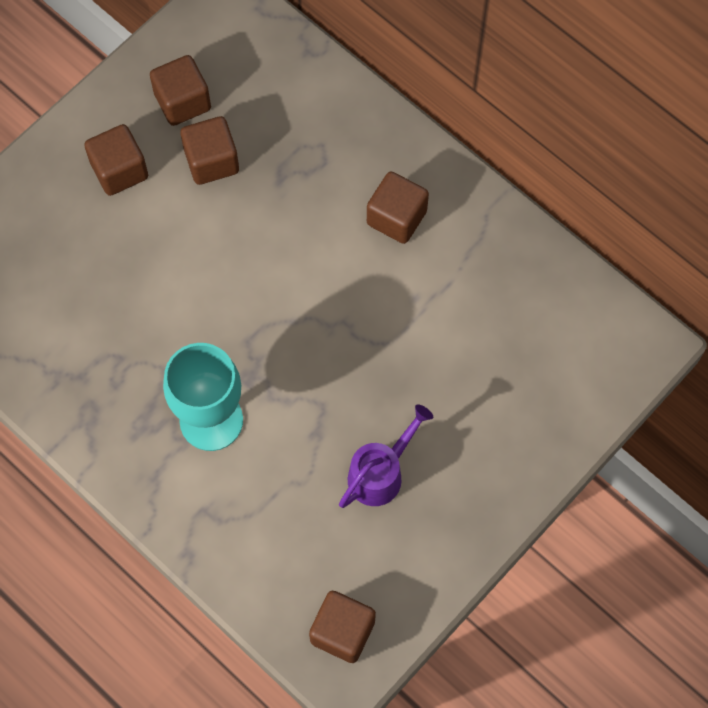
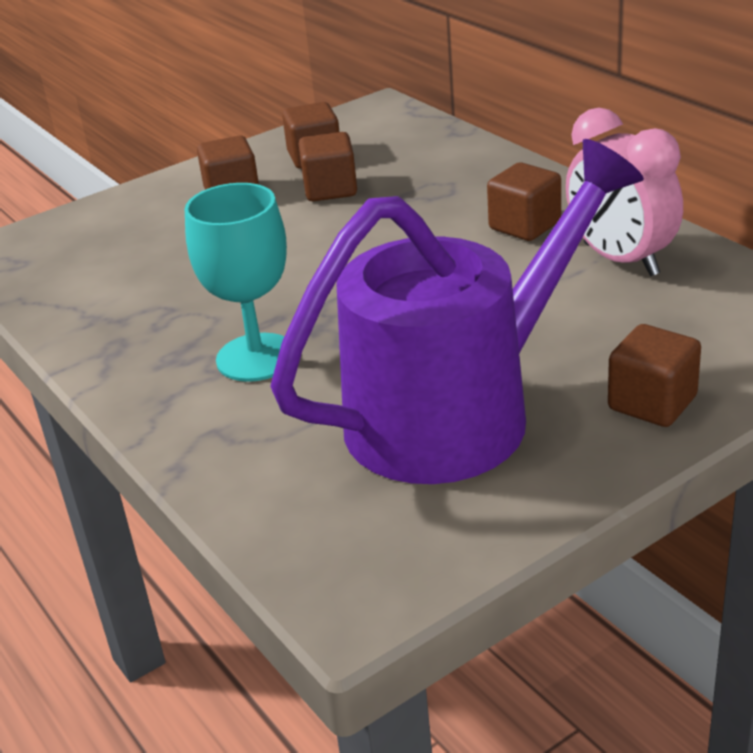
camera: 15 degrees right, 35 degrees down
(342, 631) = (364, 559): brown cube -> brown cube (652, 403)
(381, 472) = (460, 410): purple watering can -> purple watering can, size x2.44
(480, 267) = (620, 260): none -> pink clock

